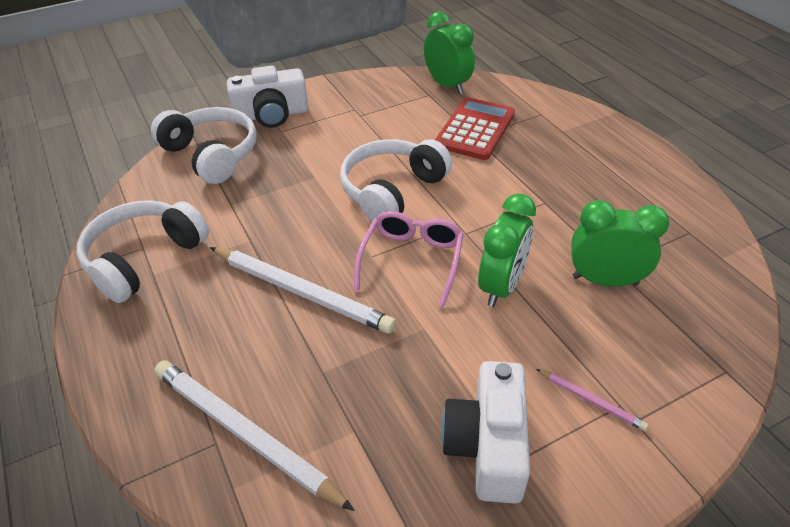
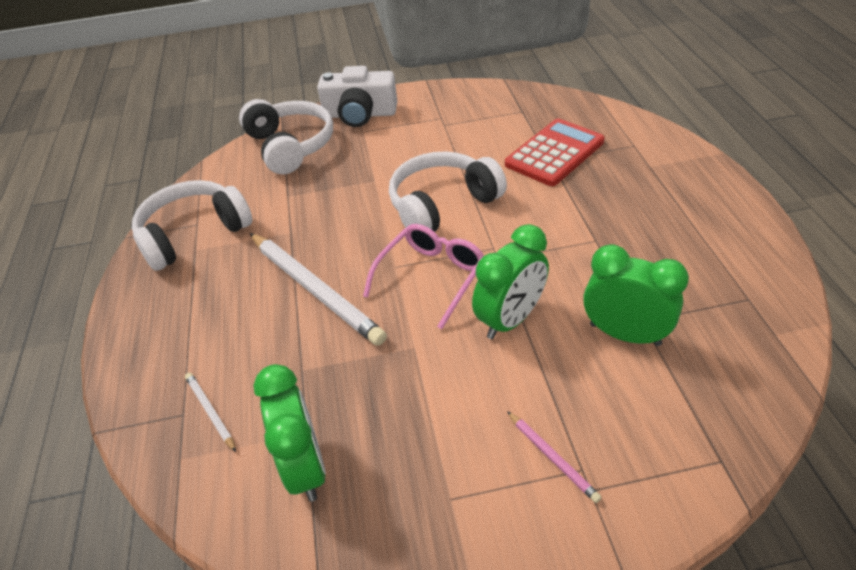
camera: 20 degrees right, 0 degrees up
(245, 434) = (210, 412): white pencil -> white pencil, size x0.46
(447, 85) = (545, 103): green clock -> green clock (305, 467)
(487, 445) = (425, 476): white camera -> none

